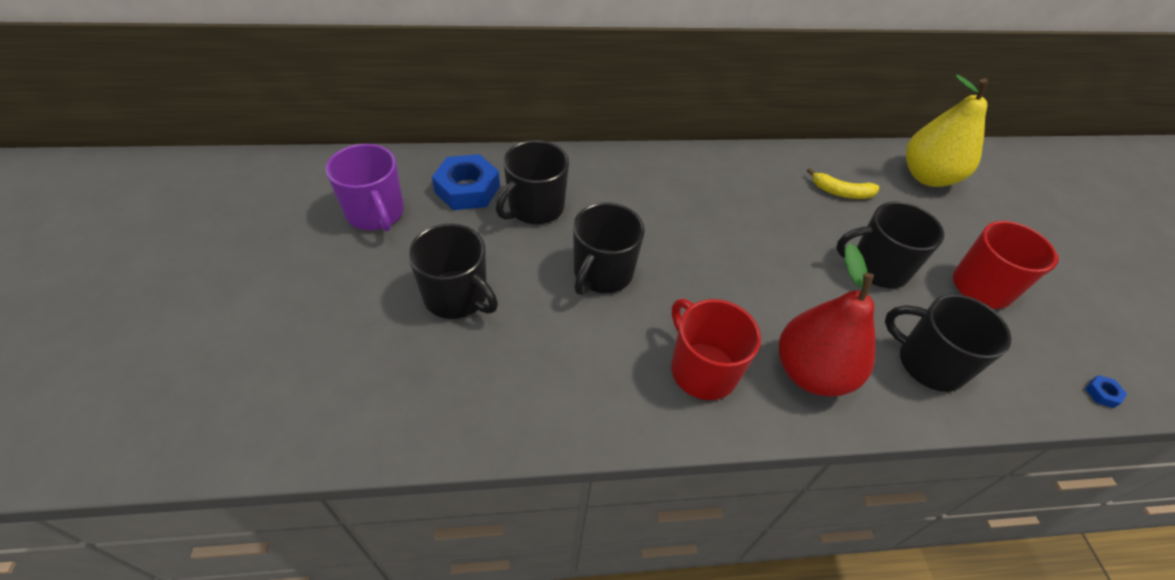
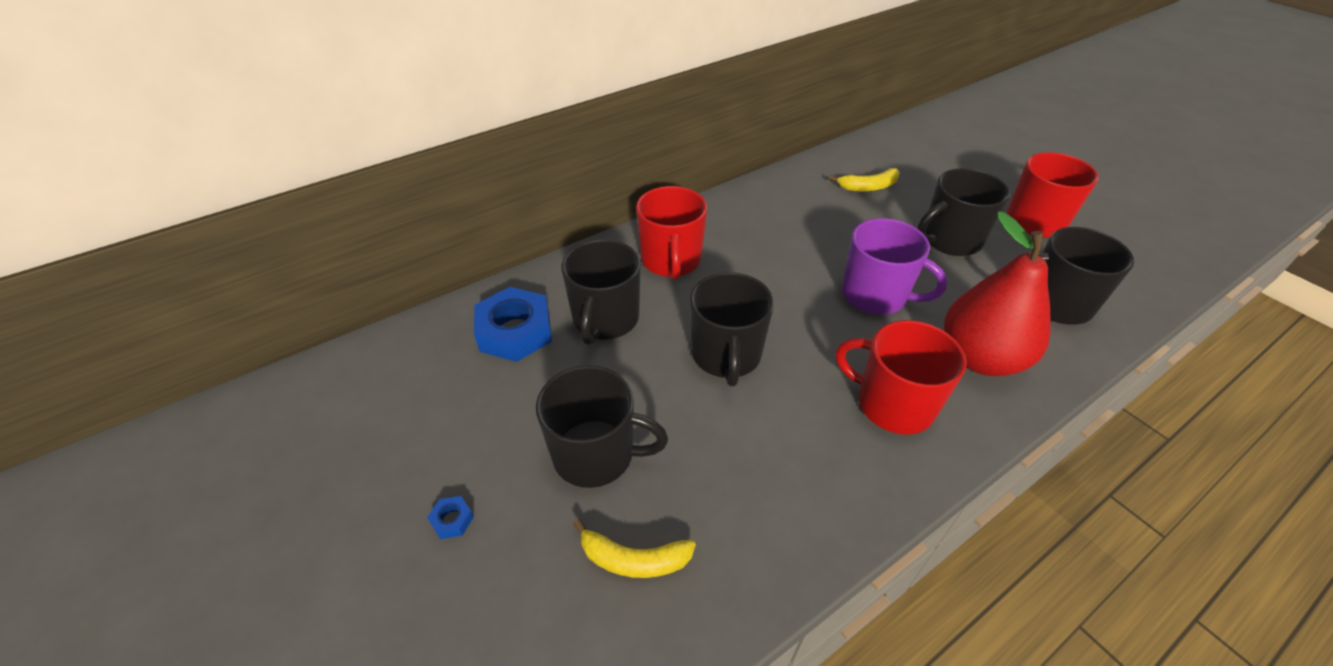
camera: 25 degrees left, 5 degrees down
(376, 213) = (425, 406): purple mug -> purple mug (875, 295)
(429, 374) = (634, 559): none -> yellow banana
(618, 185) = (671, 261): none -> red mug
(927, 176) = (921, 147): yellow pear -> none
(1102, 393) = (1181, 268): blue nut -> blue nut (452, 520)

